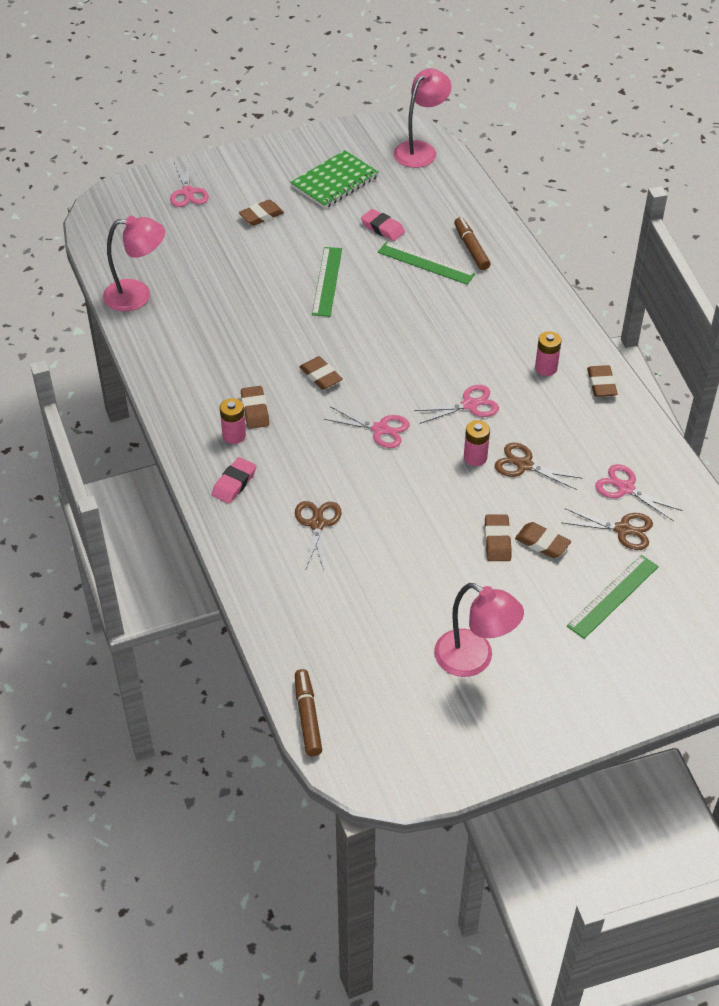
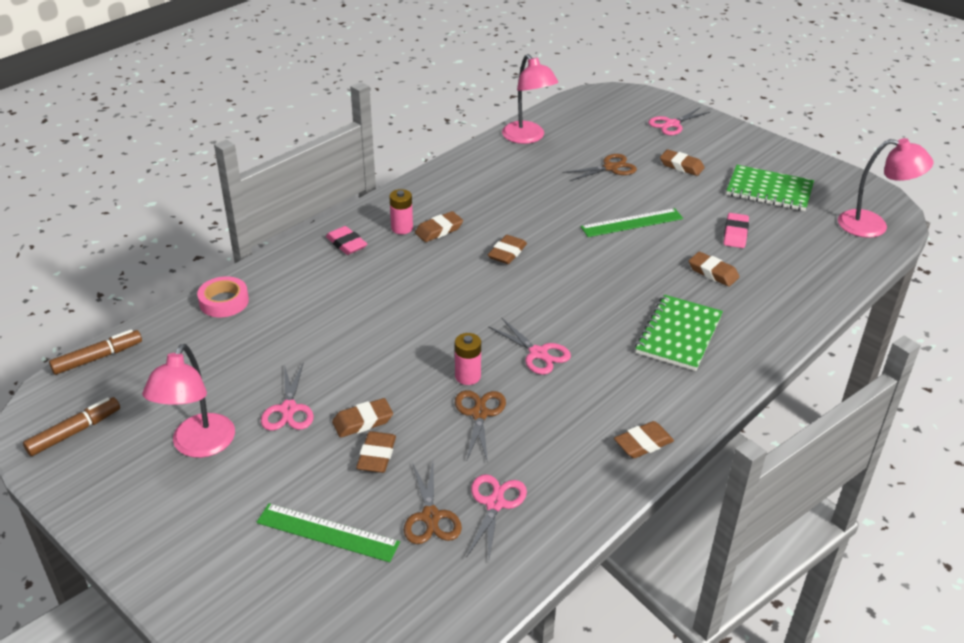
camera: 65 degrees right, 10 degrees down
(234, 483) = (346, 244): pink eraser -> pink eraser turned 45 degrees clockwise
(273, 599) = (224, 301): none -> pink tape
(317, 524) = (324, 301): brown scissors -> brown scissors (610, 168)
(380, 429) = (464, 305): pink scissors -> pink scissors (288, 409)
(426, 263) = (713, 272): green ruler -> brown eraser
(471, 248) = (764, 295): brown marker -> brown marker (75, 432)
(491, 315) = (679, 334): none -> green notebook
(546, 368) = (633, 394): pink battery -> none

